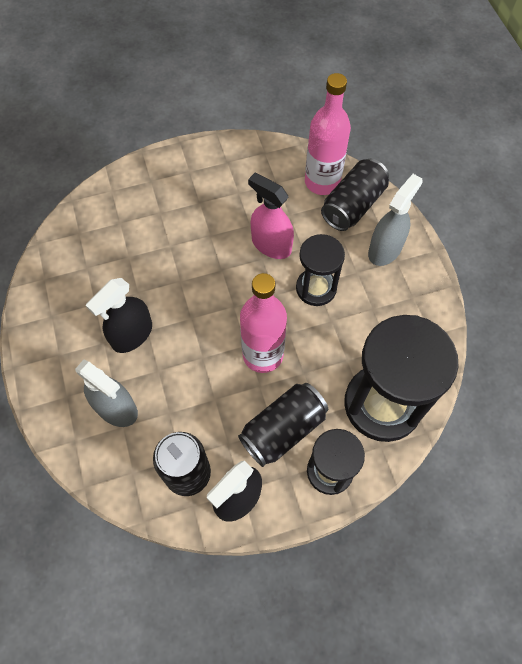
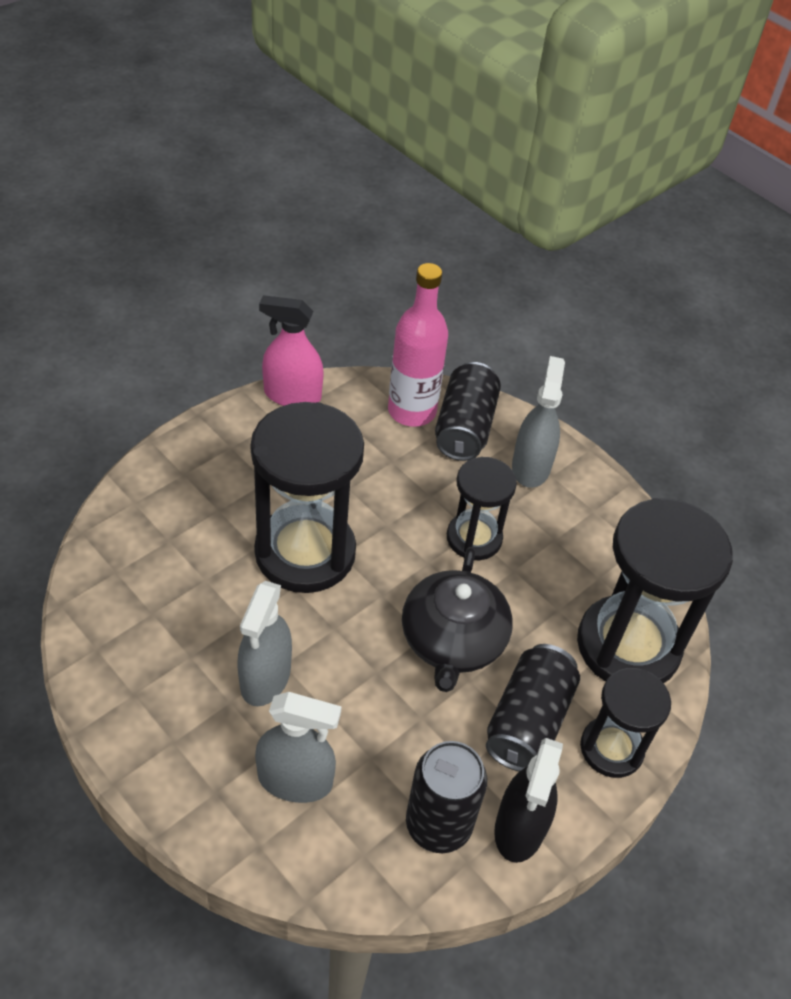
camera: 30 degrees left, 15 degrees down
(132, 335) = (265, 677): black spray bottle -> grey spray bottle
(199, 260) = (305, 552): none -> black hourglass
(263, 355) = (452, 640): pink bottle -> black teapot
(271, 245) = (389, 504): pink spray bottle -> pink spray bottle (292, 395)

